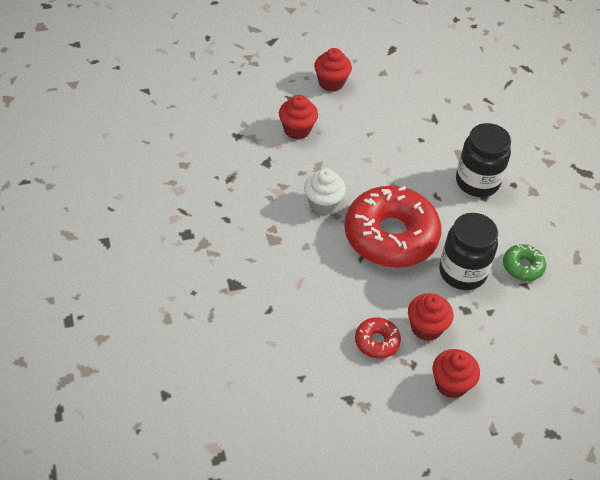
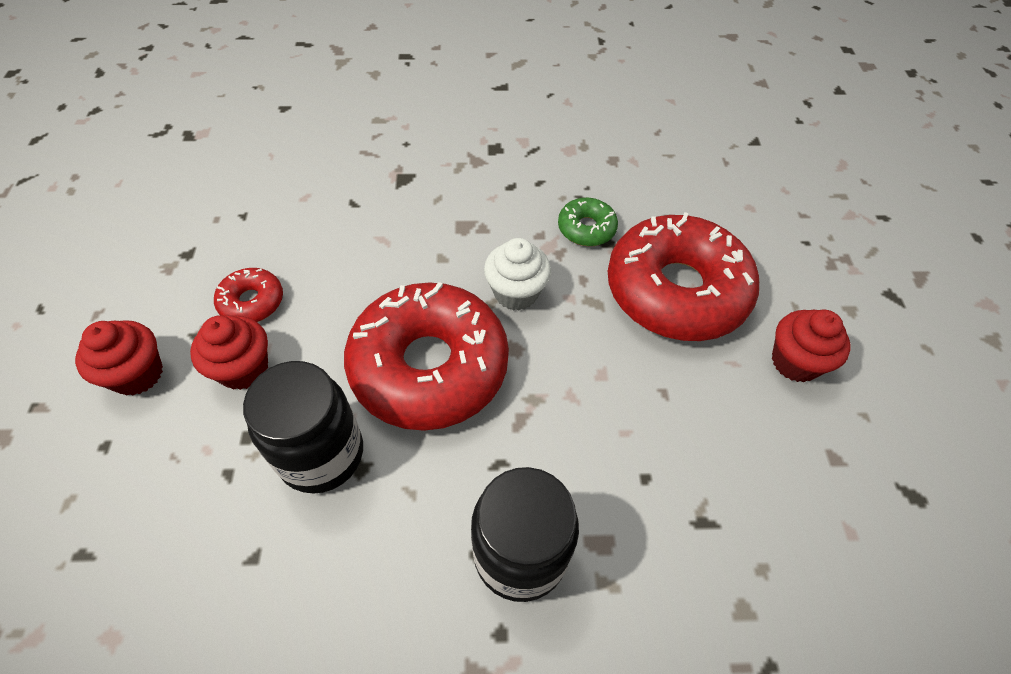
camera: 105 degrees right, 5 degrees up
(297, 130) = (676, 291): red cupcake -> red donut
(522, 266) = (293, 569): green donut -> green donut (586, 228)

